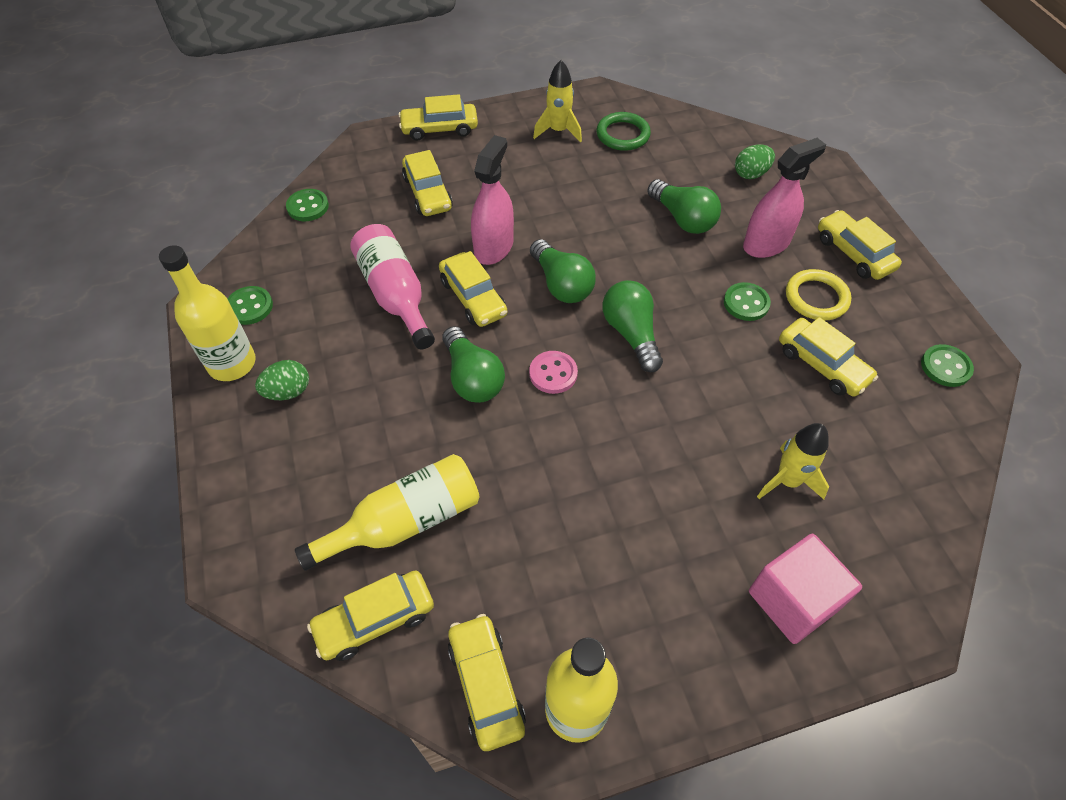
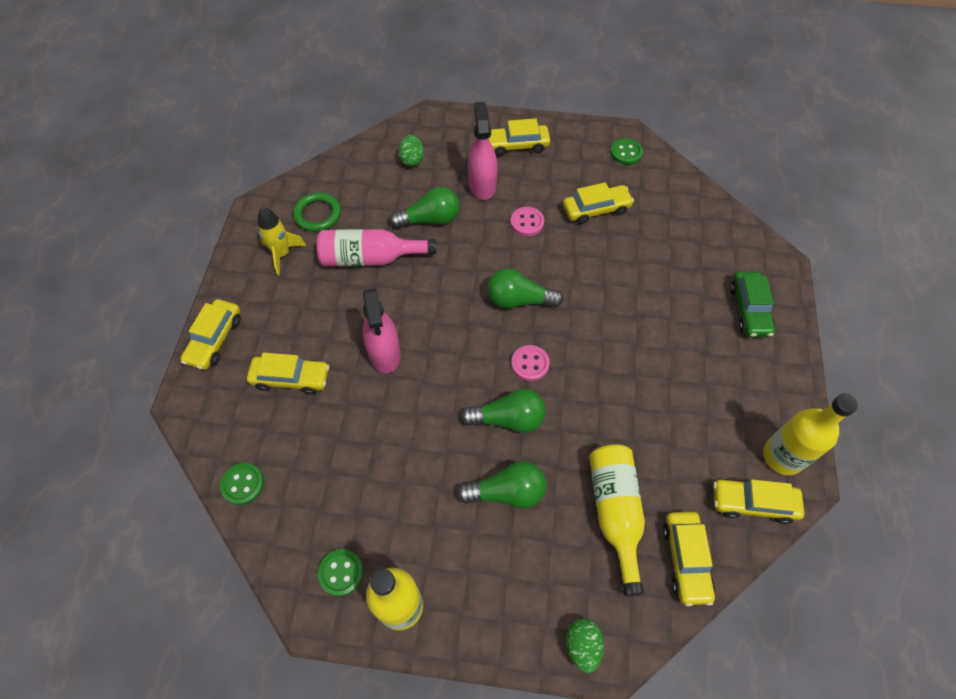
camera: 65 degrees left, 5 degrees up
(288, 391) = (455, 565): green egg -> green egg (582, 646)
(395, 295) = (394, 445): pink bottle -> pink bottle (370, 258)
(473, 298) = (429, 388): yellow car -> none
(493, 247) = (384, 353): pink spray bottle -> pink spray bottle turned 150 degrees counterclockwise
(561, 284) = (449, 323): green light bulb -> green light bulb (507, 492)
(746, 303) = (527, 222): green button -> pink button
(788, 481) = (671, 271): yellow rocket -> none
(793, 600) = (749, 309): pink cube -> green car
(816, 298) = (542, 184): yellow ring -> none

